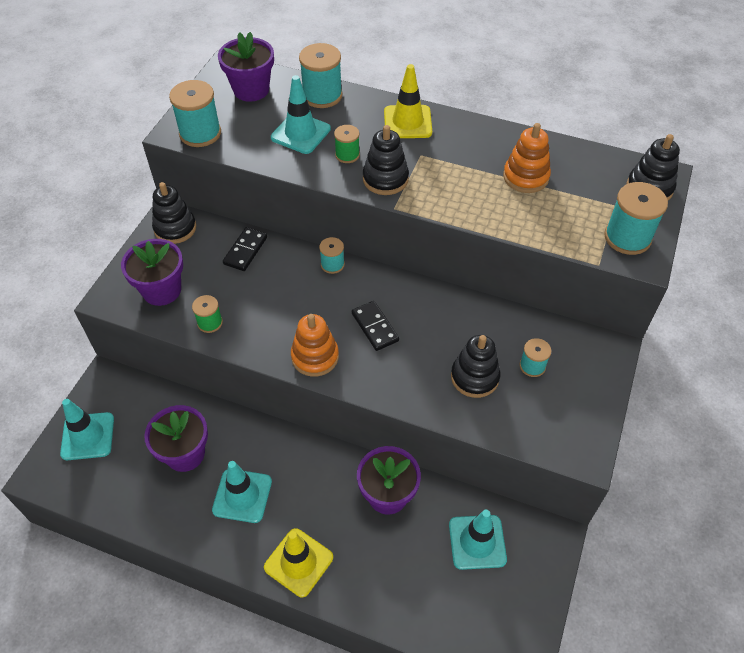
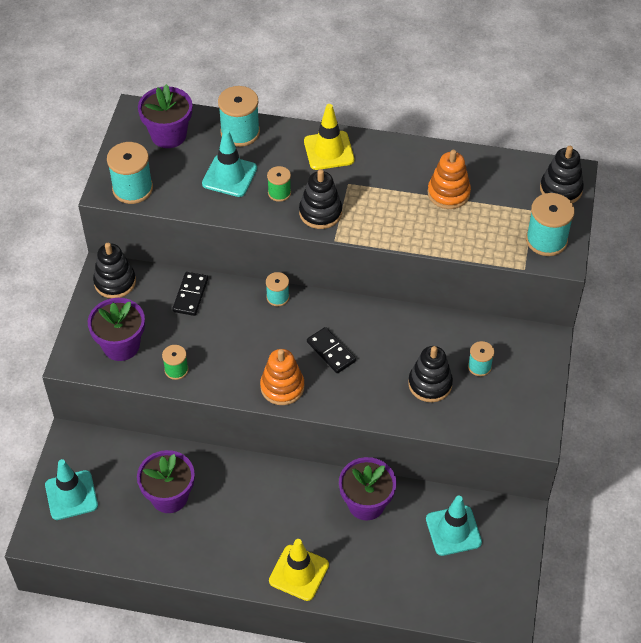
camera: 10 degrees left, 0 degrees up
(242, 496) = (233, 525): turquoise traffic cone -> none

